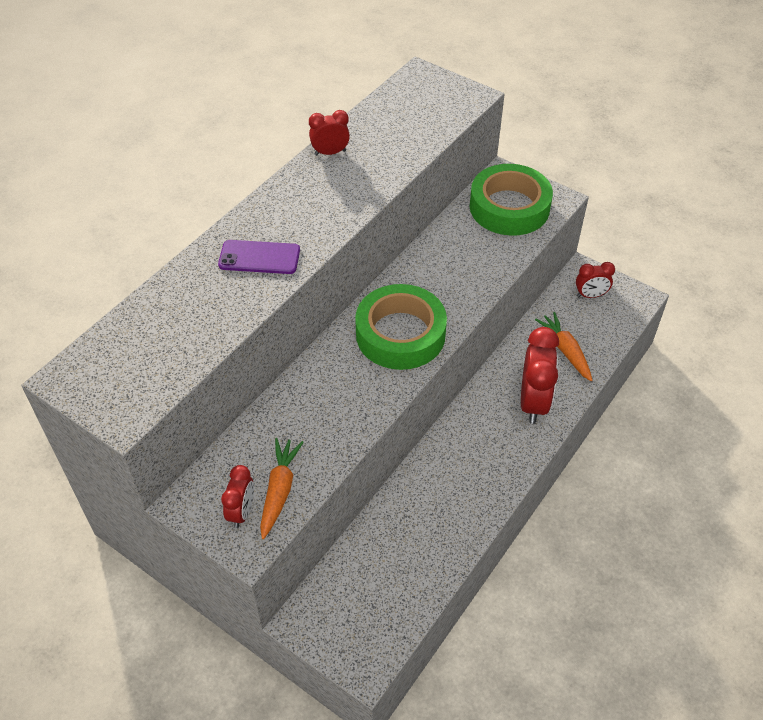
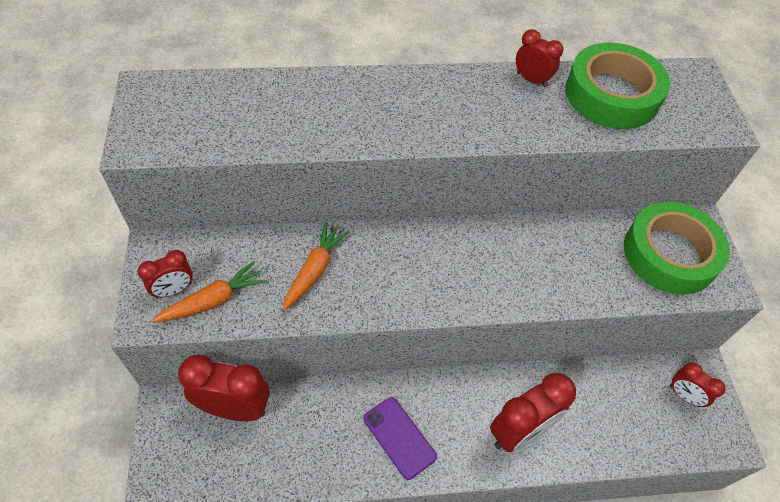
camera: 45 degrees right, 5 degrees up
(259, 257) = (370, 113): purple phone -> purple phone (399, 437)
(349, 570) = (234, 408): none -> red clock
(400, 334) = (443, 272): green tape -> green tape (612, 95)
(565, 351) = (601, 418): orange carrot -> orange carrot (314, 270)

